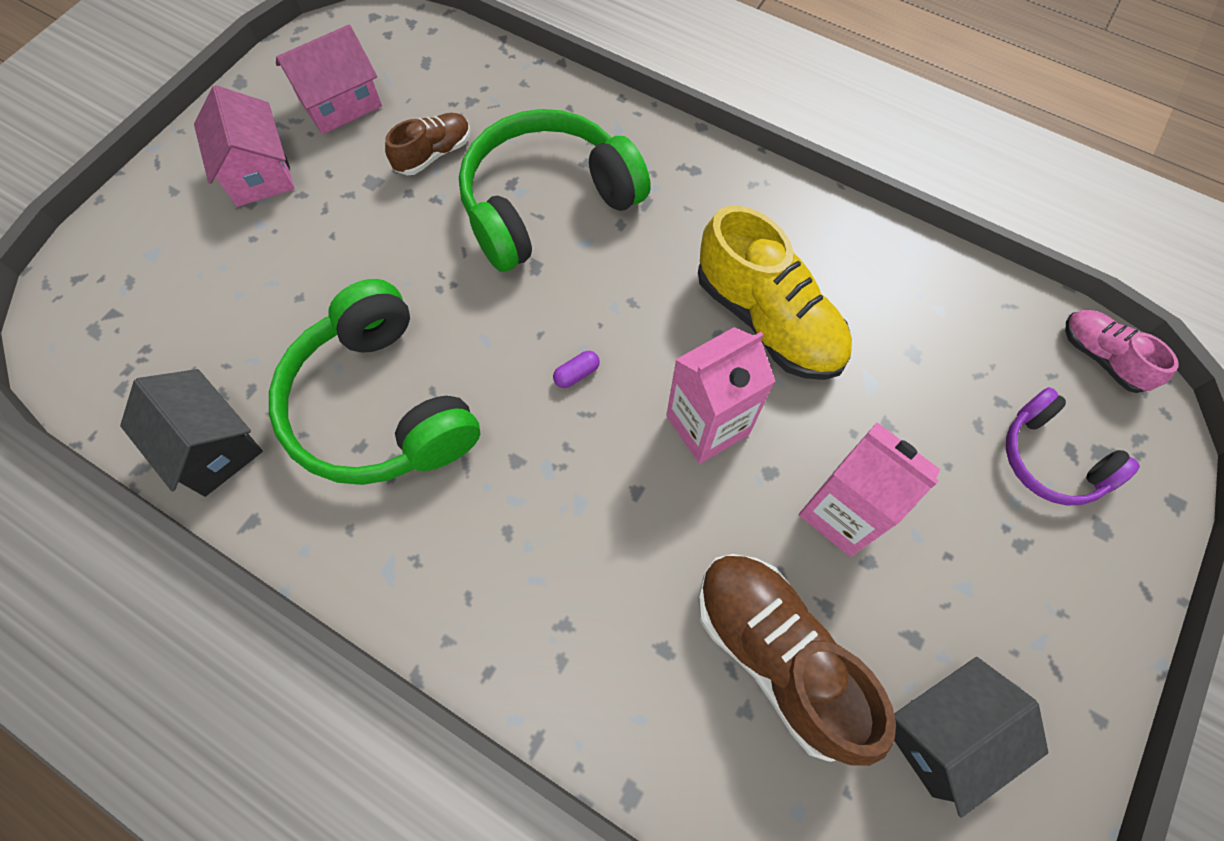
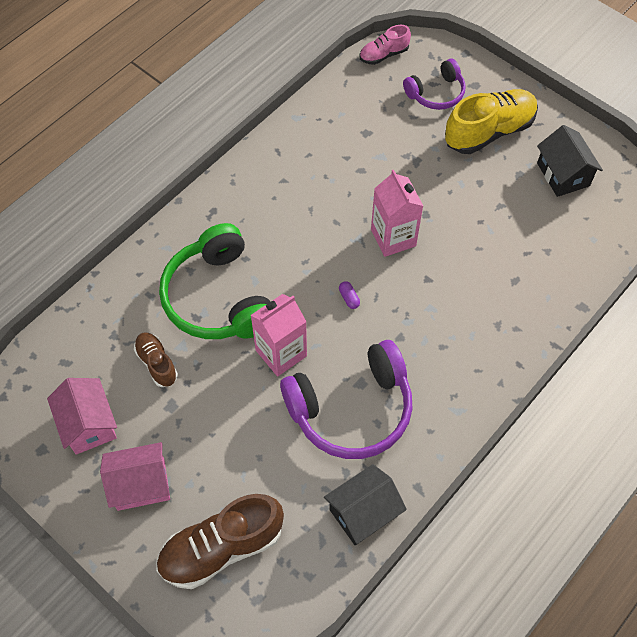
camera: 80 degrees left, 5 degrees down
(381, 406) = (351, 409): green headphones -> purple headphones
(768, 320) = (332, 195): yellow shoe -> yellow shoe (489, 132)
(777, 655) = (522, 232): brown shoe -> brown shoe (221, 548)
(842, 513) = (452, 187): pink carton -> pink carton (281, 353)

